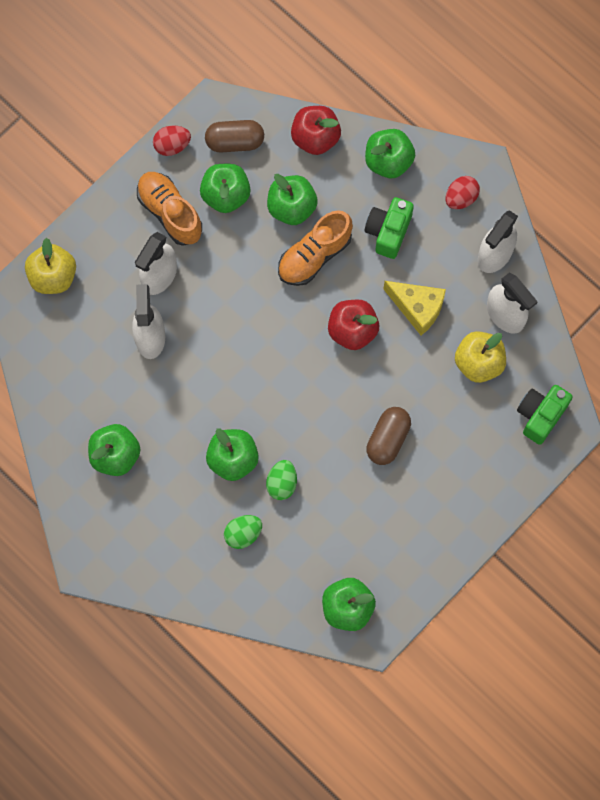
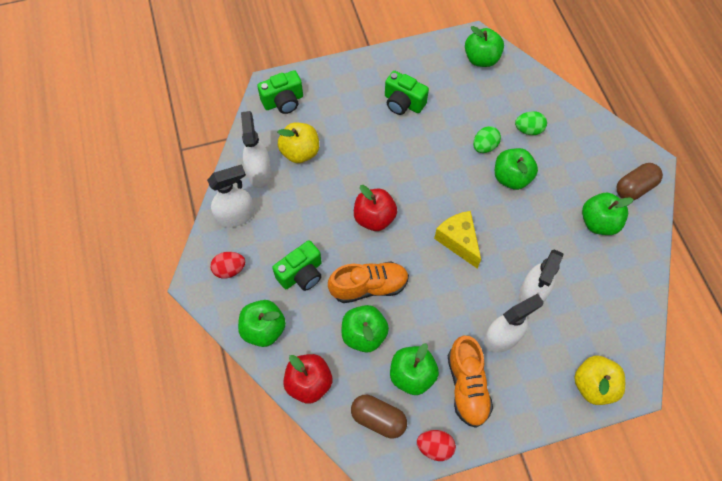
camera: 150 degrees left, 10 degrees down
(388, 439) = (394, 137): brown capsule -> brown capsule (634, 188)
(404, 490) = (403, 103): none -> green camera
(417, 308) = (317, 208): yellow cheese -> yellow cheese (458, 241)

